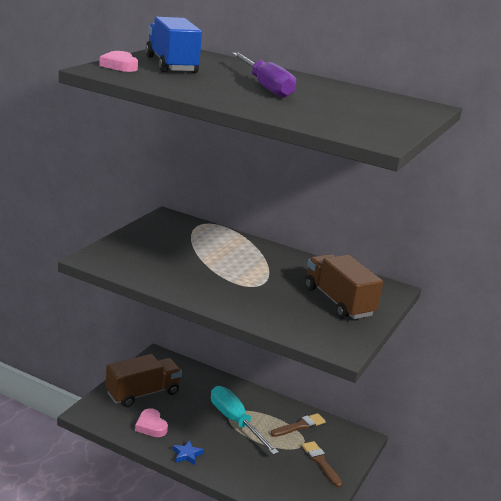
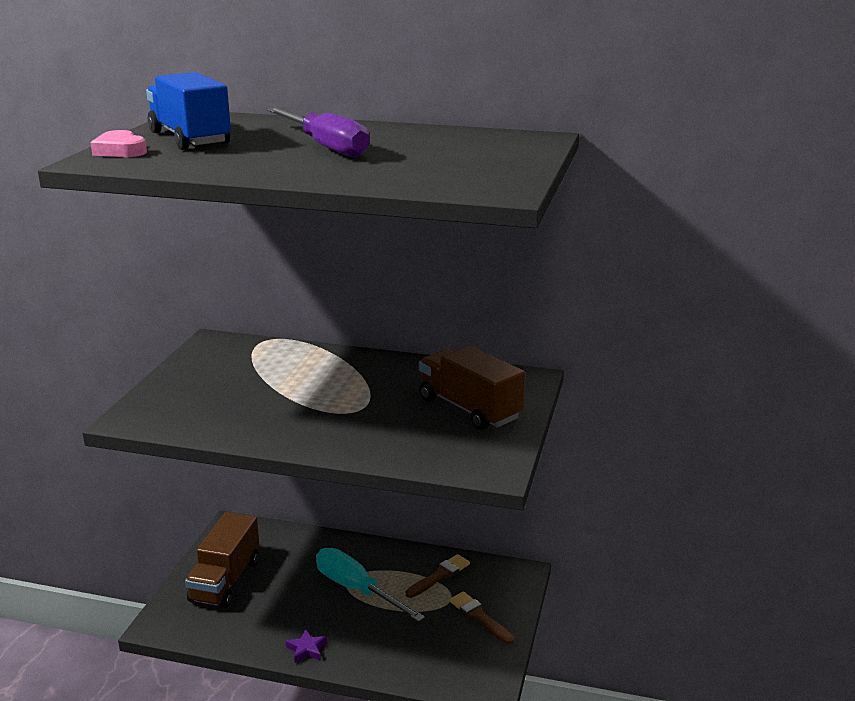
camera: 10 degrees left, 0 degrees up
(143, 393) = (225, 580): brown truck -> brown truck turned 150 degrees clockwise
(151, 426) = (248, 622): pink heart -> none
(187, 455) = (306, 649): blue star -> purple star

